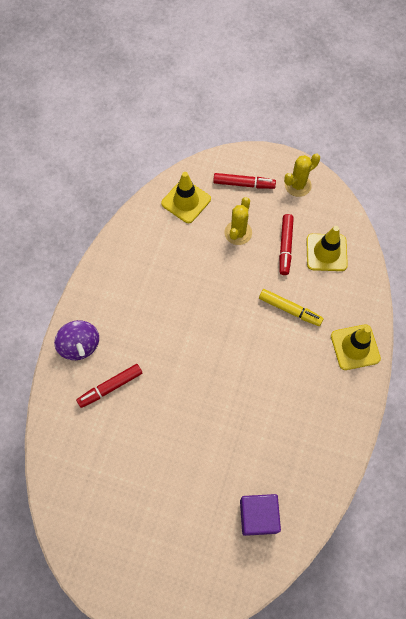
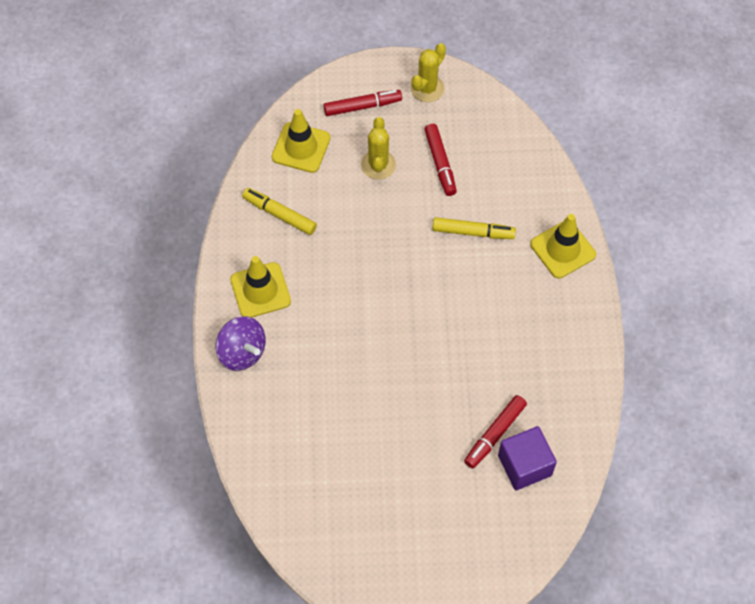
camera: 20 degrees left, 5 degrees down
(110, 387) = (298, 386): red marker -> red marker (494, 434)
(150, 247) = (279, 214): none -> yellow marker
(326, 252) = (490, 155): yellow traffic cone -> yellow traffic cone (260, 290)

